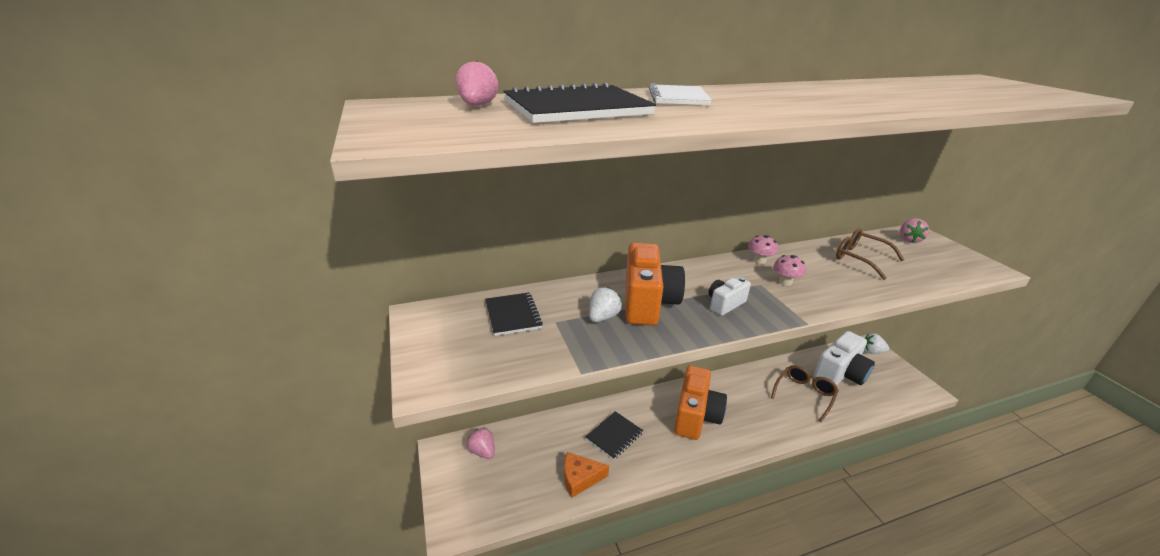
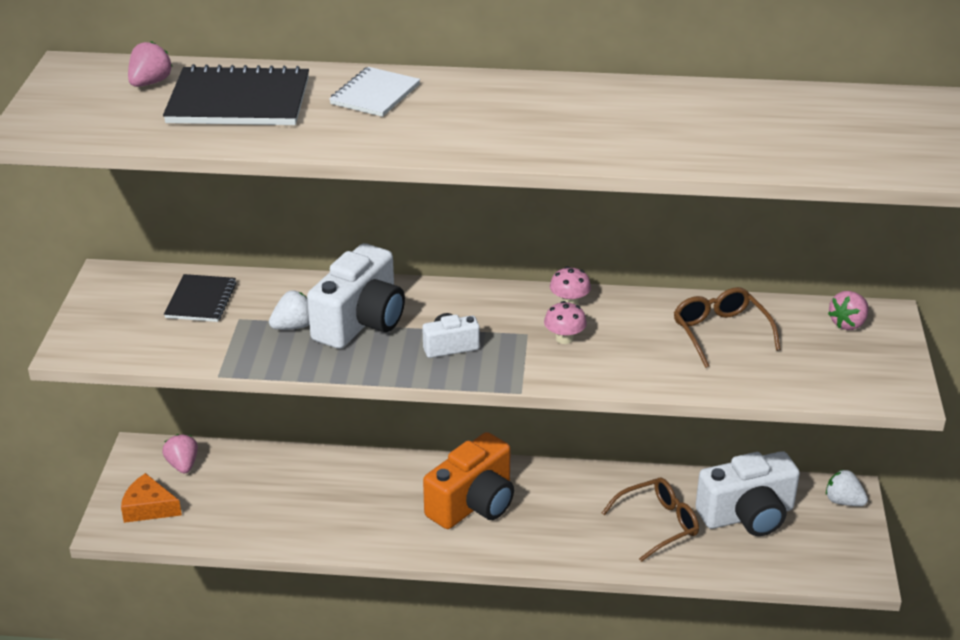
camera: 25 degrees right, 5 degrees up
(580, 478) = (272, 525): orange cheese -> orange cheese (148, 508)
(614, 436) = (348, 495): black notebook -> none
(647, 302) = (361, 322): orange camera -> white camera

